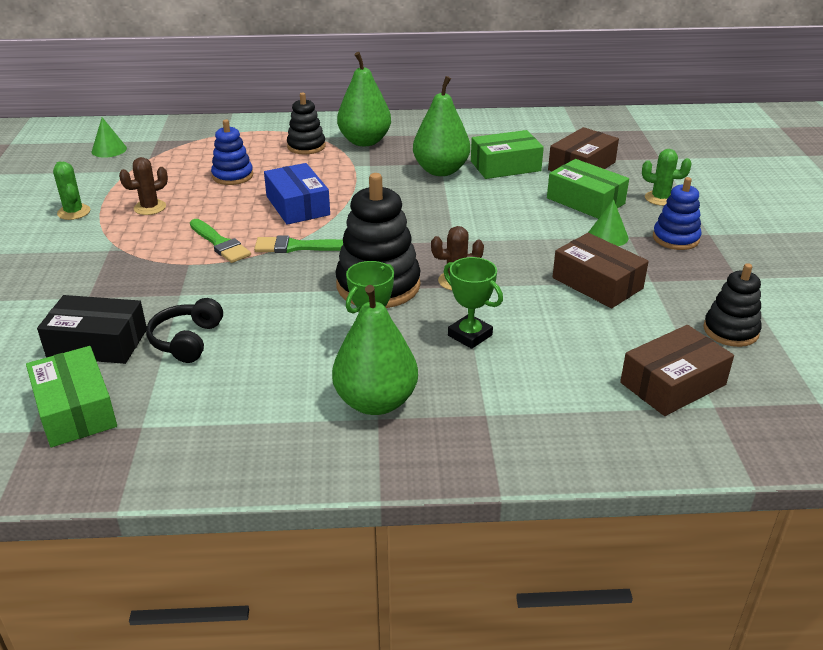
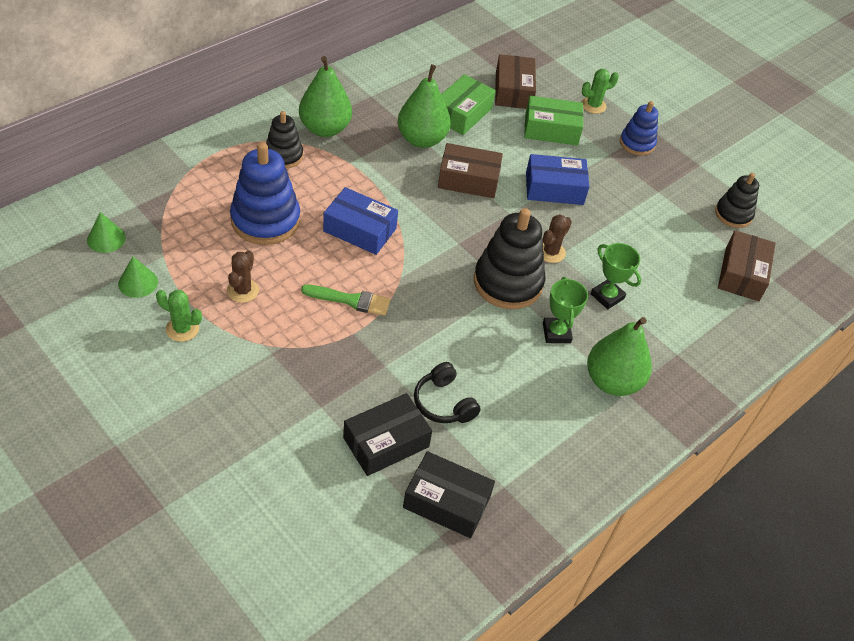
camera: 45 degrees left, 15 degrees up
(75, 410) = (446, 502): green box -> black box
(233, 176) = (265, 220): blue stacking toy -> blue stacking toy, size x1.68
(297, 247) = (411, 274): green brush -> none
(470, 335) = (607, 296): green trophy -> green trophy turned 45 degrees clockwise
(528, 240) = (554, 188): none -> blue box
(597, 283) = (632, 210): brown box -> brown box (468, 179)
(607, 236) = (597, 160): green cone -> green cone (138, 282)

